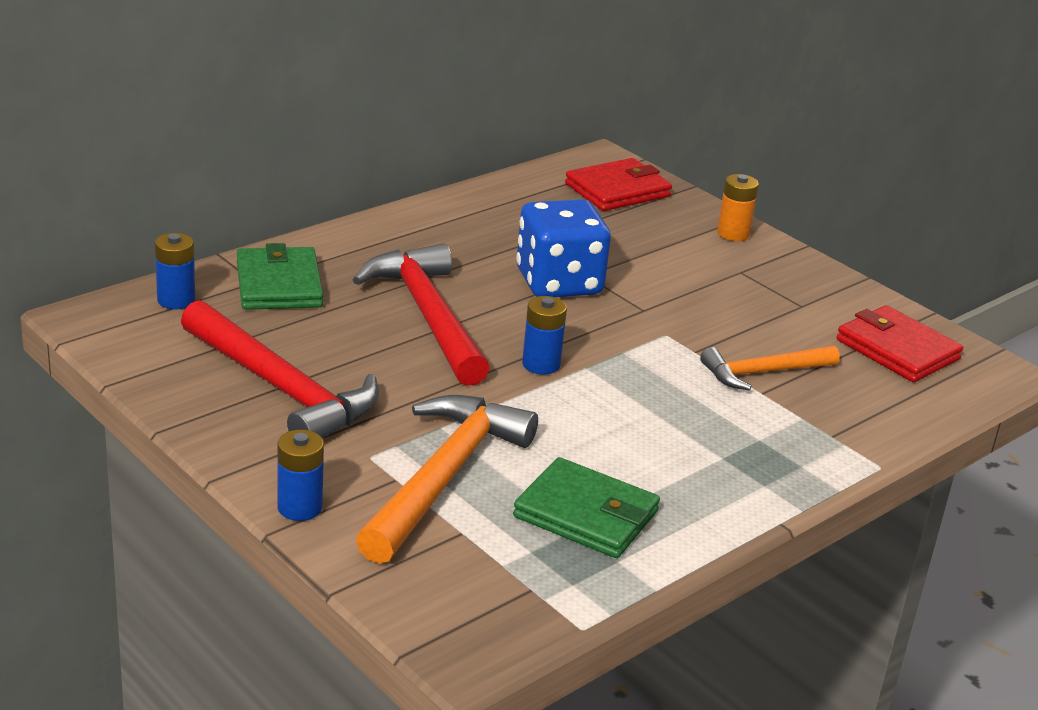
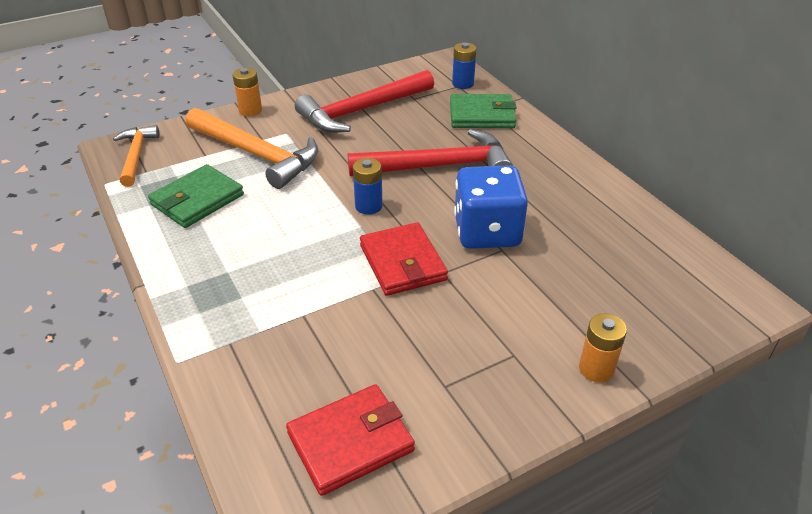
camera: 105 degrees right, 10 degrees up
(300, 507) = (250, 110): blue battery -> orange battery
(617, 190) = (677, 298): red wallet -> red wallet (403, 262)
(763, 372) = (332, 324): orange hammer -> orange hammer (136, 155)

